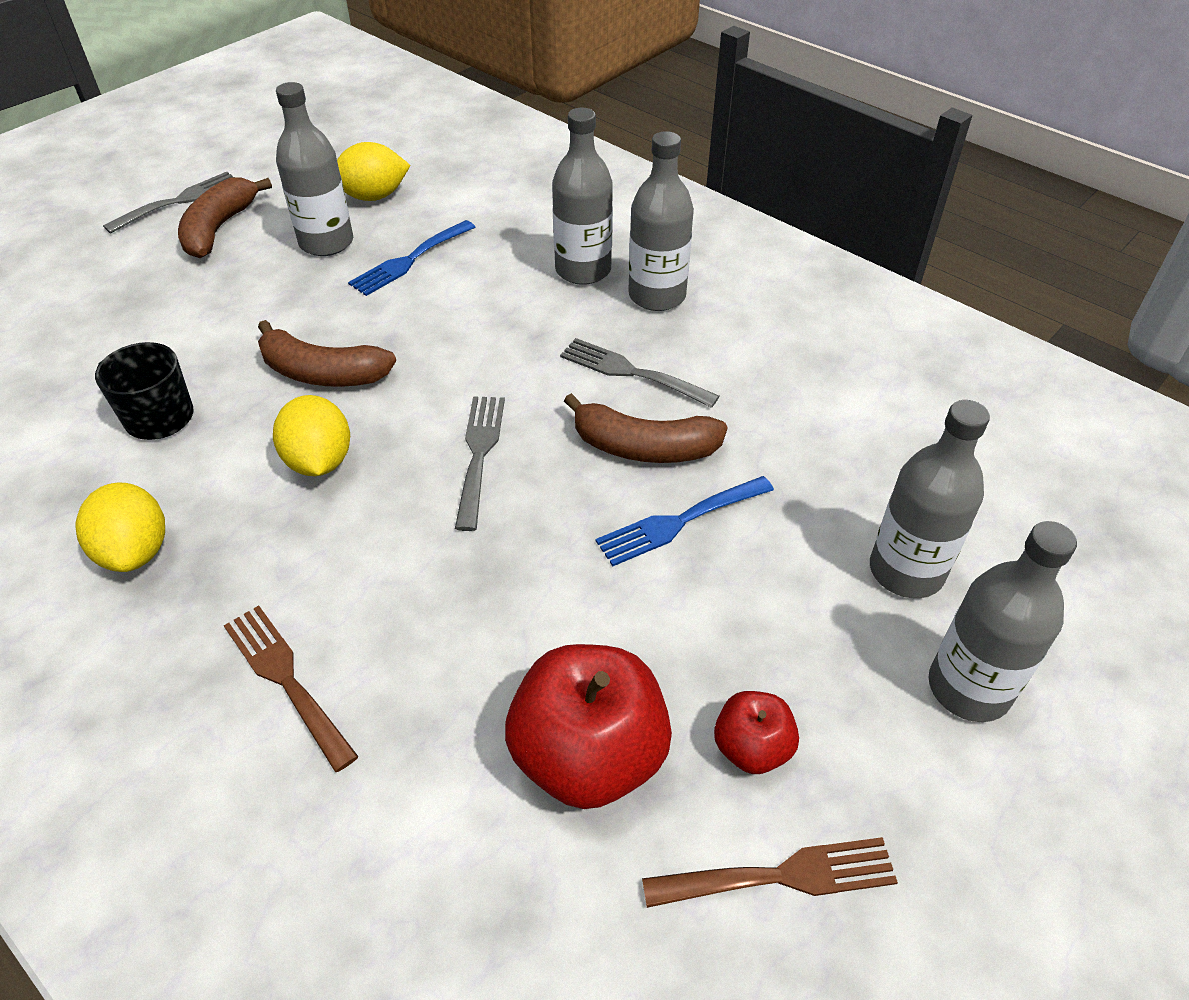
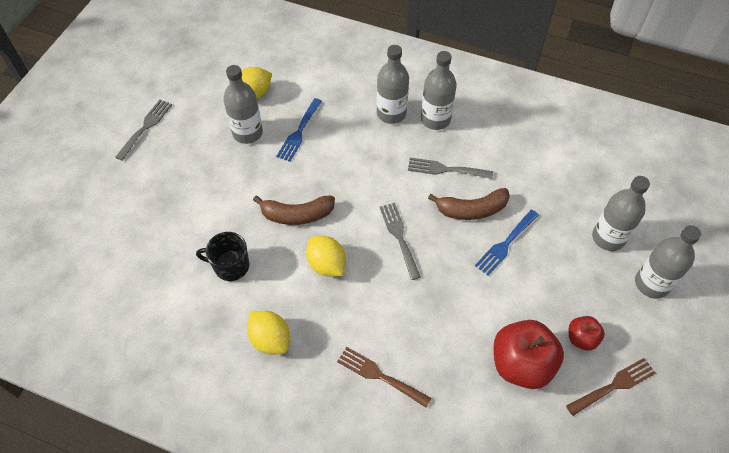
camera: 20 degrees left, 10 degrees up
(219, 228) = (181, 140): brown banana -> none

